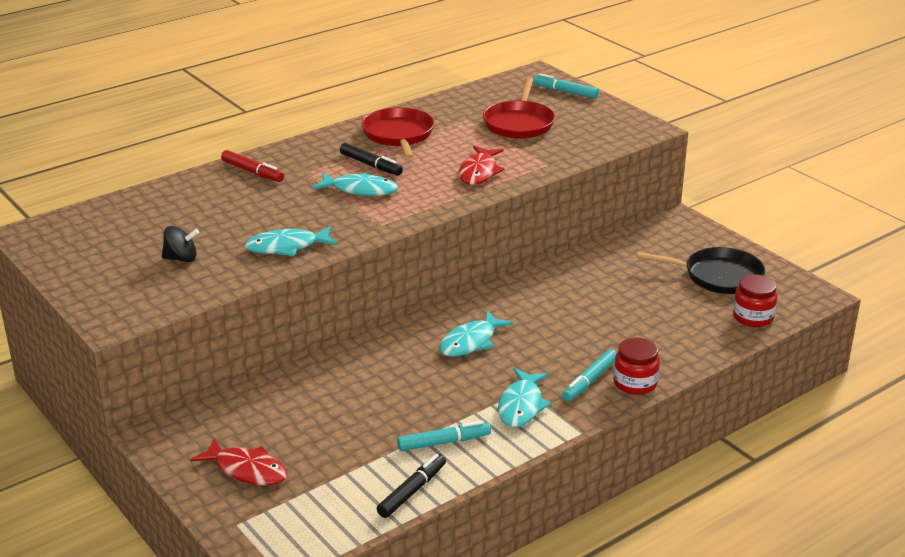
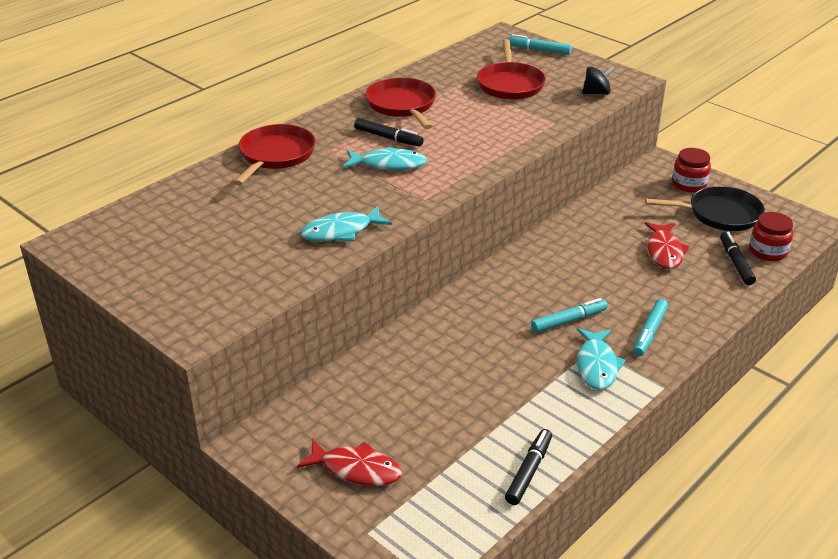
camera: 10 degrees left, 5 degrees up
(181, 259) = (239, 255): black spinning top -> black spinning top (596, 93)
(253, 172) = (275, 155): red marker -> red pan
(444, 442) = (539, 414): turquoise marker -> turquoise marker (568, 321)
(471, 342) = (523, 304): turquoise fish -> none
(479, 172) = (494, 136): red fish -> red fish (664, 251)
(635, 383) = (691, 330): red jar -> red jar (689, 184)
(712, 325) = (735, 263): none -> black marker

